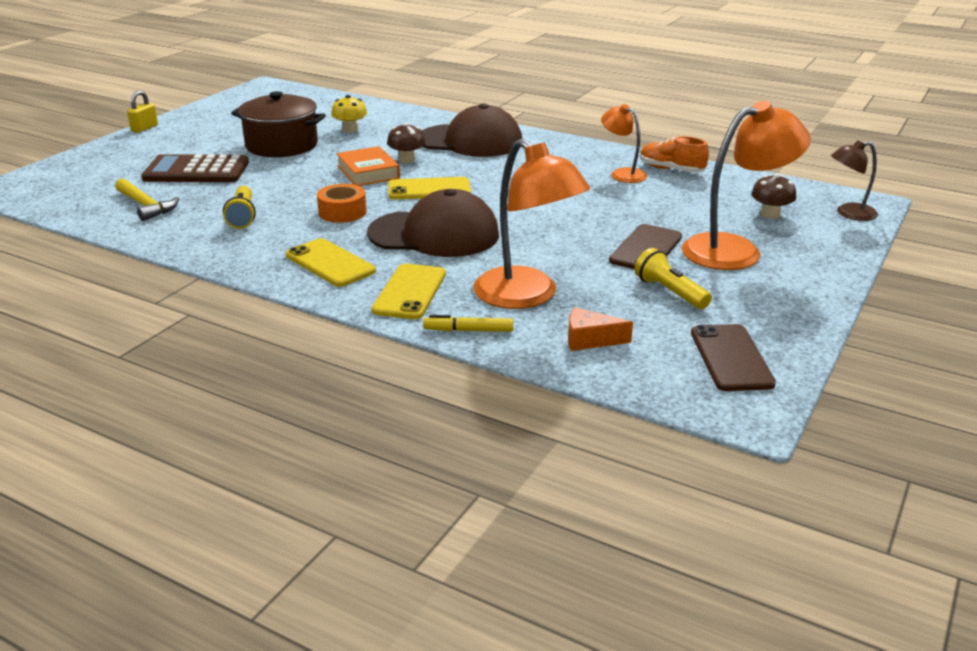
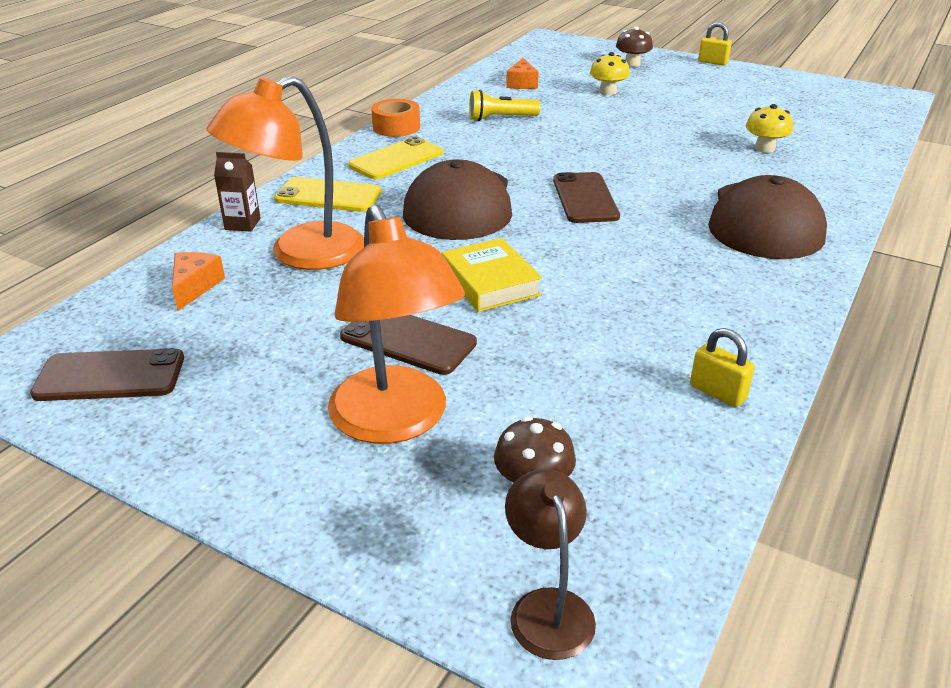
camera: 90 degrees right, 5 degrees up
(146, 206) = (522, 83): yellow hammer -> orange cheese
(196, 171) = (607, 92): brown calculator -> yellow mushroom
(282, 145) = (694, 119): brown pot -> none
(342, 212) = (514, 158): orange tape -> orange tape (396, 127)
(368, 172) = (629, 164): orange book -> none
(407, 160) = (677, 183): brown mushroom -> brown mushroom (632, 64)
(429, 189) = (585, 198): yellow phone -> brown phone
(468, 330) = (242, 224): yellow marker -> brown carton
(564, 223) = (490, 282): none -> yellow book
(622, 174) = (681, 340): orange lamp -> none
(669, 292) = (282, 348): yellow flashlight -> none
(671, 170) = (717, 392): orange shoe -> yellow padlock

